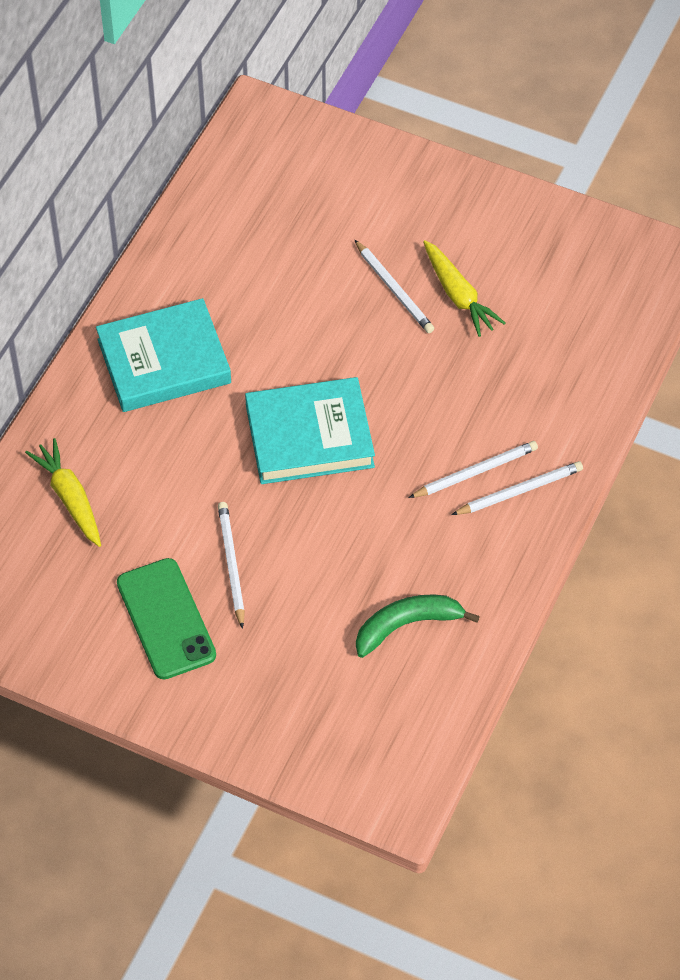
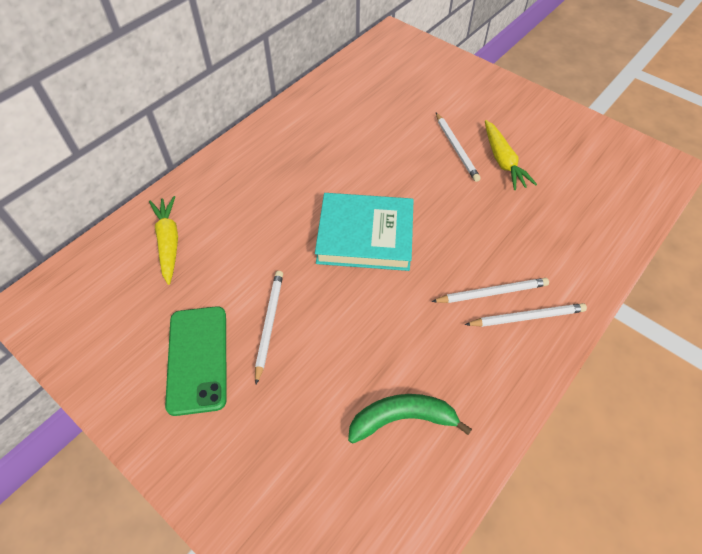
camera: 15 degrees right, 0 degrees up
(164, 361) = (277, 162): turquoise book -> none

